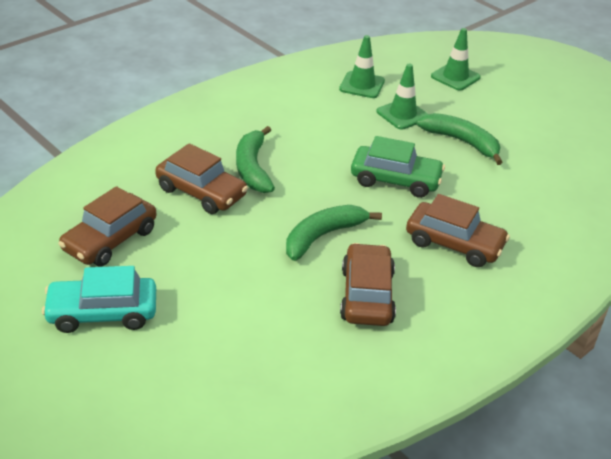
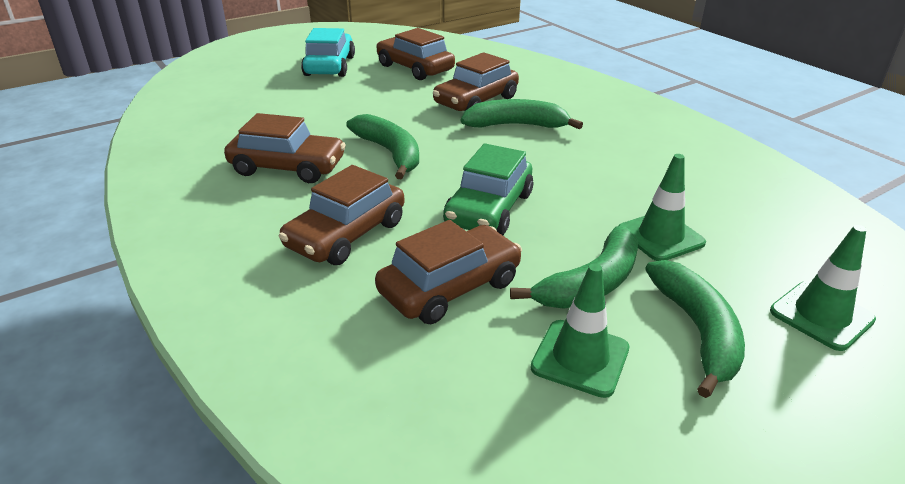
camera: 100 degrees right, 5 degrees down
(362, 85) = (736, 211): green traffic cone -> green traffic cone (580, 358)
(486, 113) = (697, 331): none -> green banana
(490, 193) = (450, 287): none -> brown car

